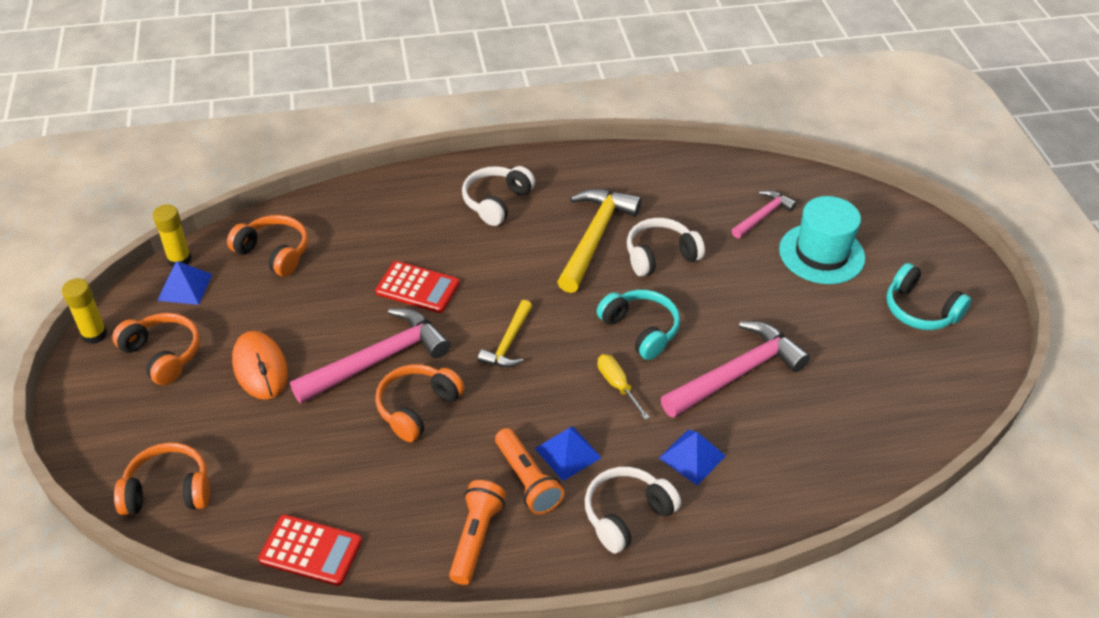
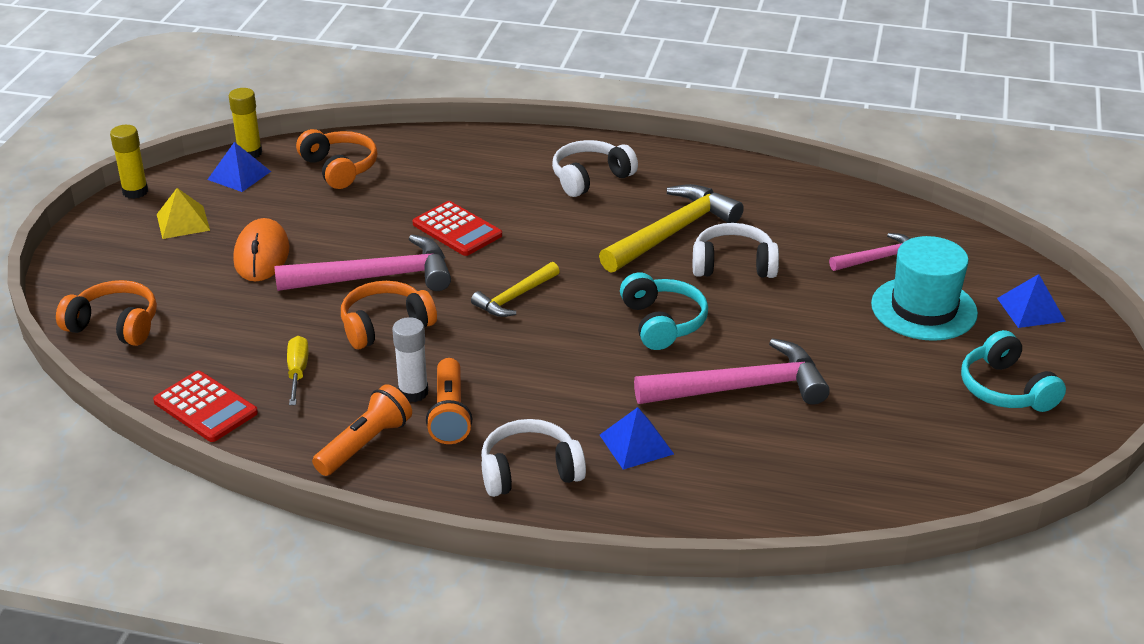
camera: 25 degrees right, 10 degrees down
(163, 354) = (183, 222): orange headphones -> yellow pyramid
(483, 469) = (413, 392): none -> white glue stick
(568, 453) = (507, 403): blue pyramid -> blue pyramid (1031, 309)
(617, 386) = (602, 363): yellow screwdriver -> yellow screwdriver (297, 372)

